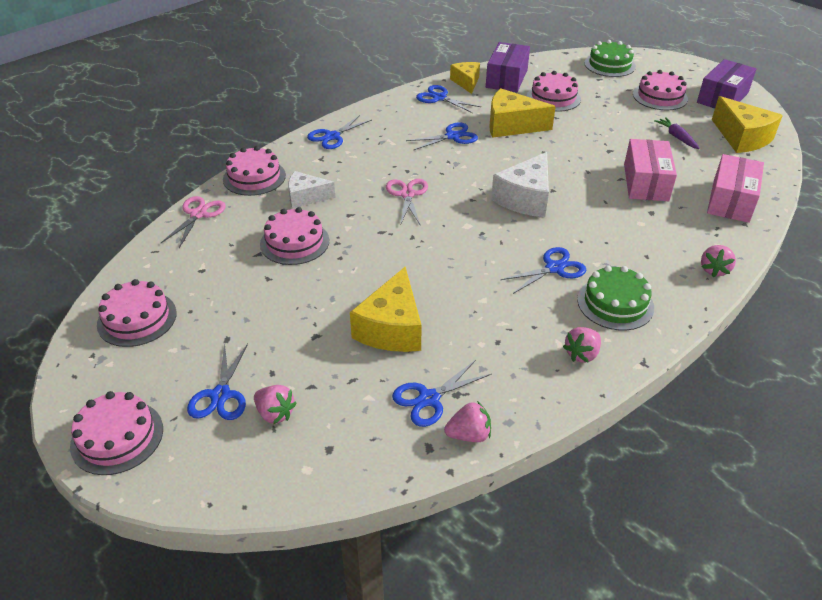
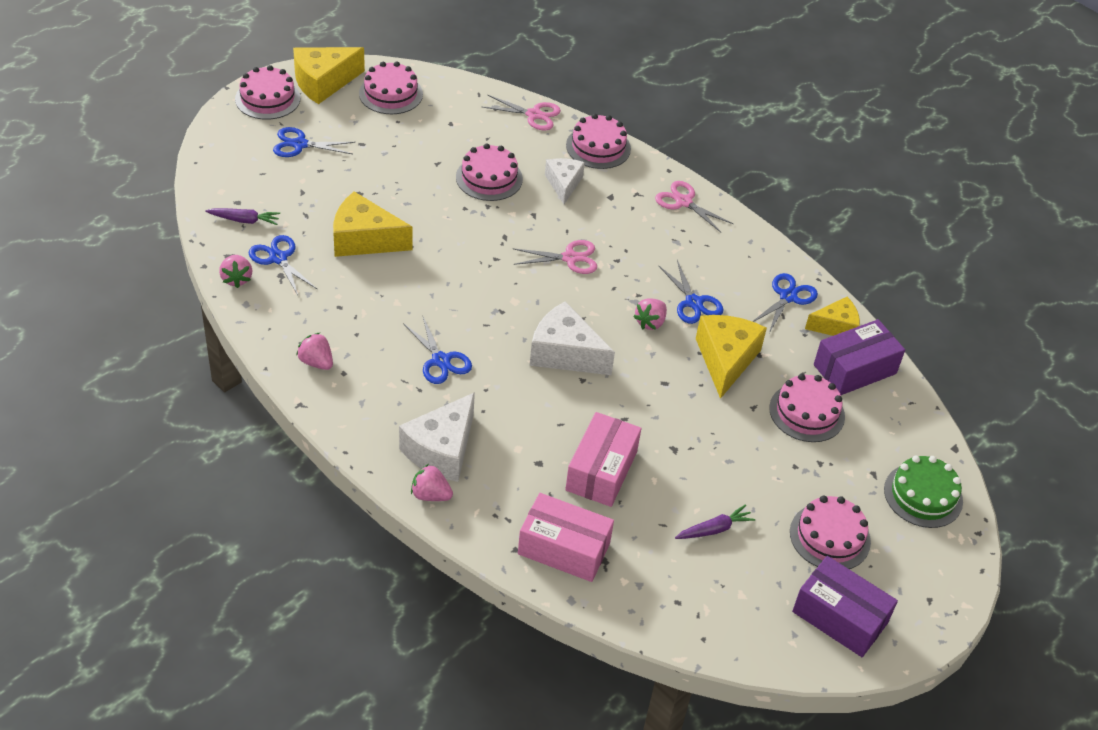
camera: 85 degrees right, 5 degrees up
(275, 413) = (276, 173): pink strawberry -> pink strawberry (650, 322)
(332, 136) = (683, 202): blue scissors -> pink scissors
(363, 438) = (244, 220): none -> purple carrot
(506, 78) = (854, 369): purple box -> purple box turned 45 degrees counterclockwise
(615, 303) = (383, 399): green cake -> none
(646, 182) = (601, 471): pink box -> pink box turned 75 degrees counterclockwise
(661, 265) = (442, 450): none -> white cheese
(742, 137) = (721, 607): yellow cheese -> yellow cheese (323, 82)

